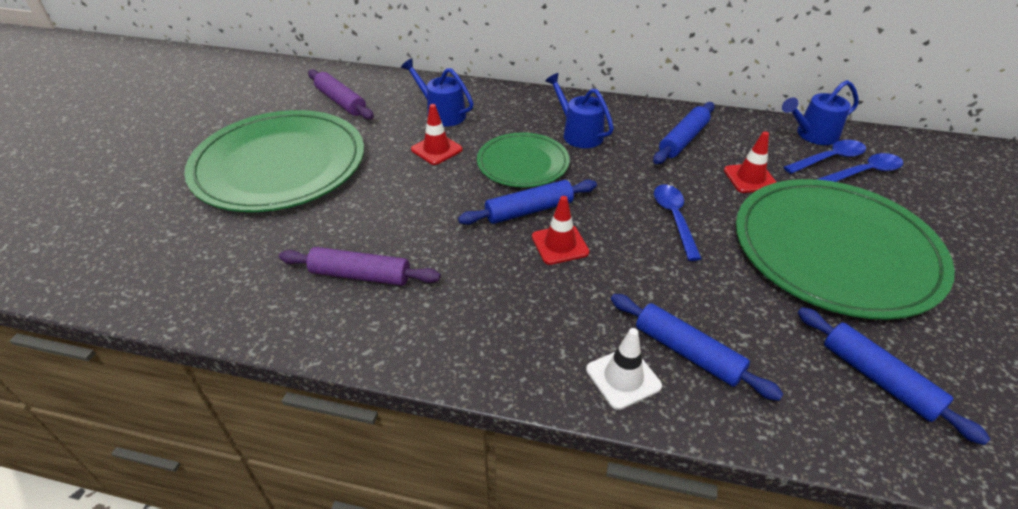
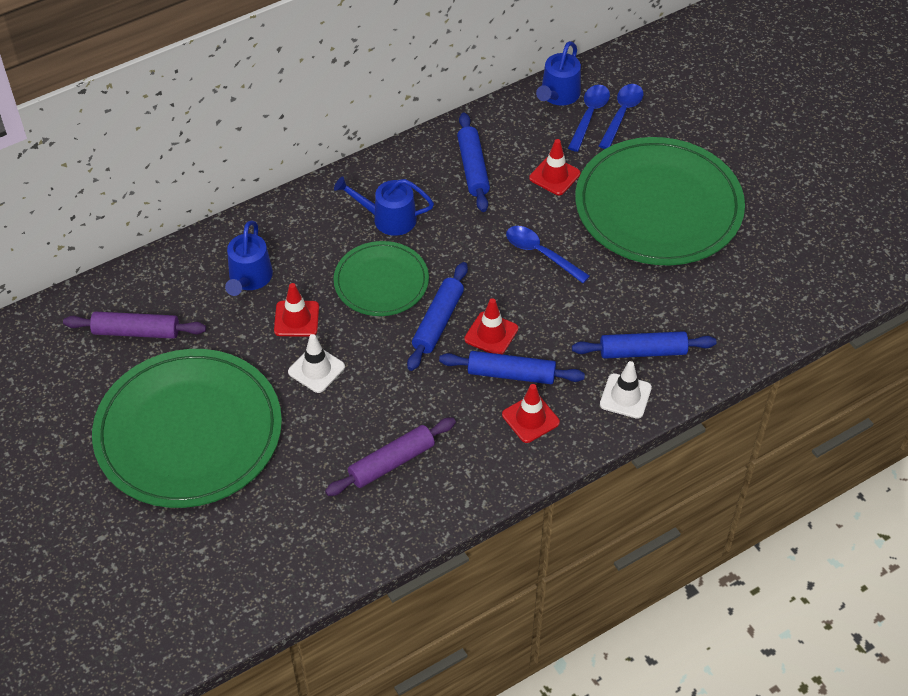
camera: 45 degrees left, 10 degrees up
(404, 183) = (316, 369): none -> white traffic cone
(442, 114) = (249, 278): blue watering can -> blue watering can turned 75 degrees counterclockwise
(509, 328) = (530, 418): none -> red traffic cone
(878, 379) = (748, 289): blue rolling pin -> blue rolling pin (511, 374)

